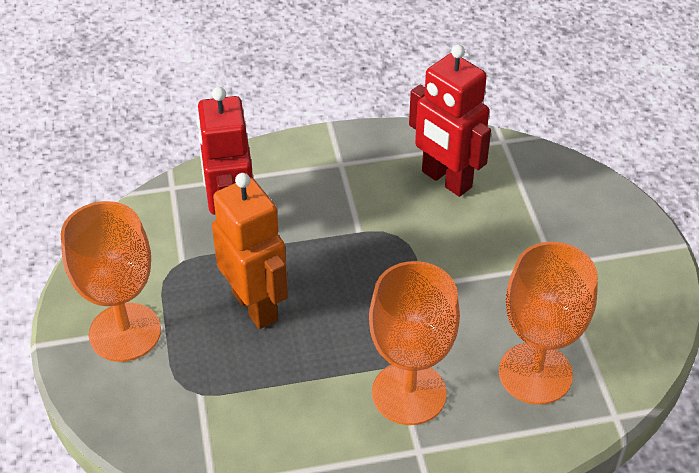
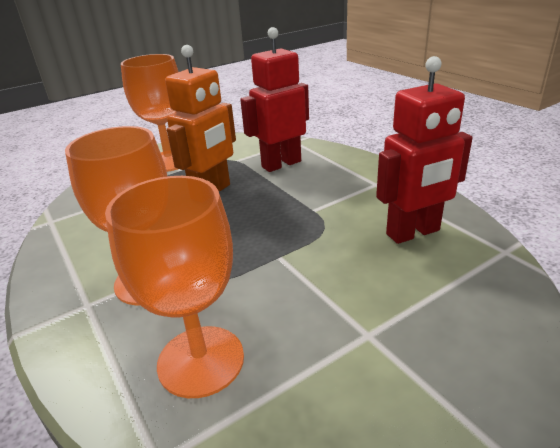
camera: 70 degrees right, 15 degrees down
(446, 180) = (413, 233): red robot -> red robot turned 135 degrees counterclockwise

